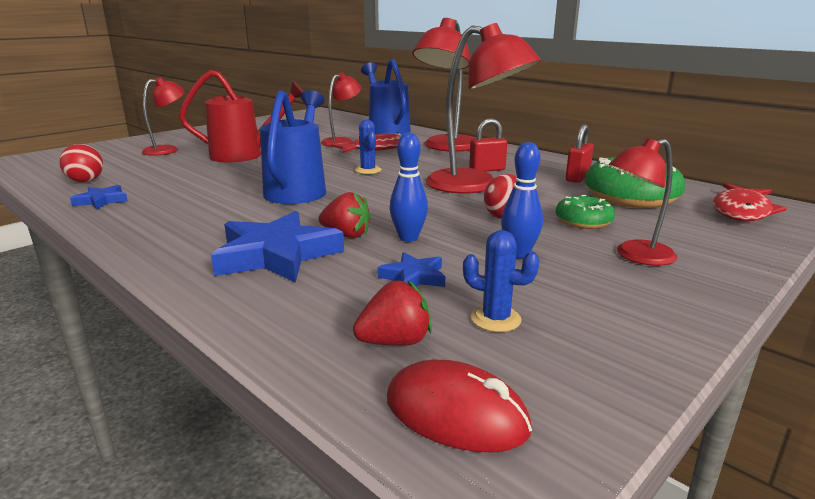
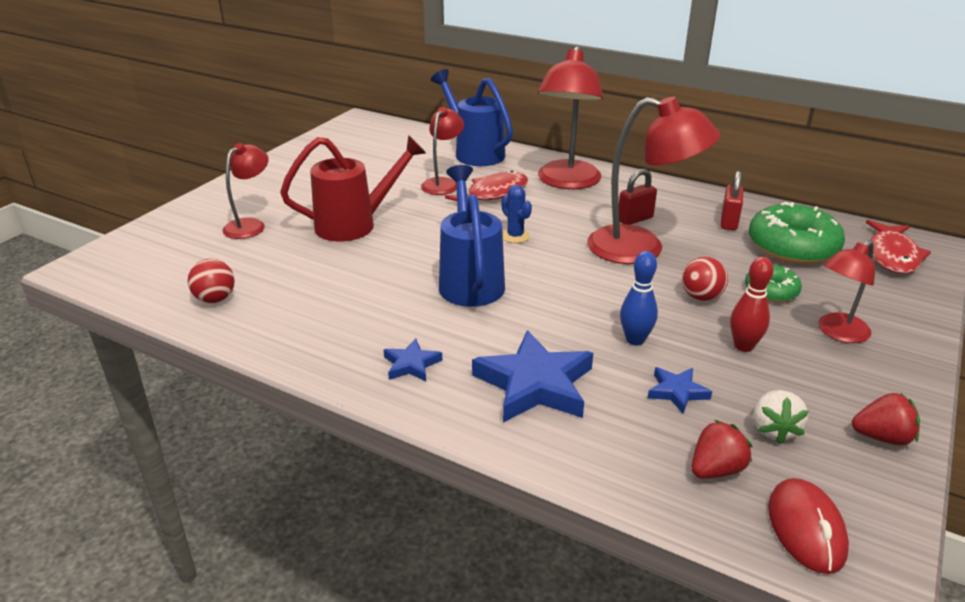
camera: 15 degrees left, 10 degrees up
(101, 201) = (273, 331): blue star -> blue star (411, 364)
(346, 235) = (576, 345): red strawberry -> red strawberry (882, 437)
(456, 414) = (806, 529): red mouse -> red mouse turned 75 degrees clockwise
(495, 319) = (774, 429): blue cactus -> white strawberry
(519, 254) = (743, 346): blue bowling pin -> red bowling pin

